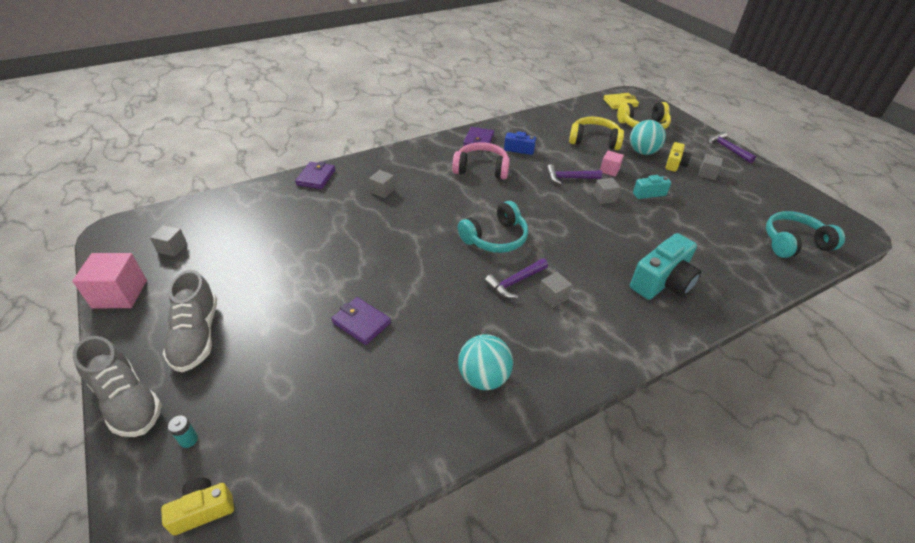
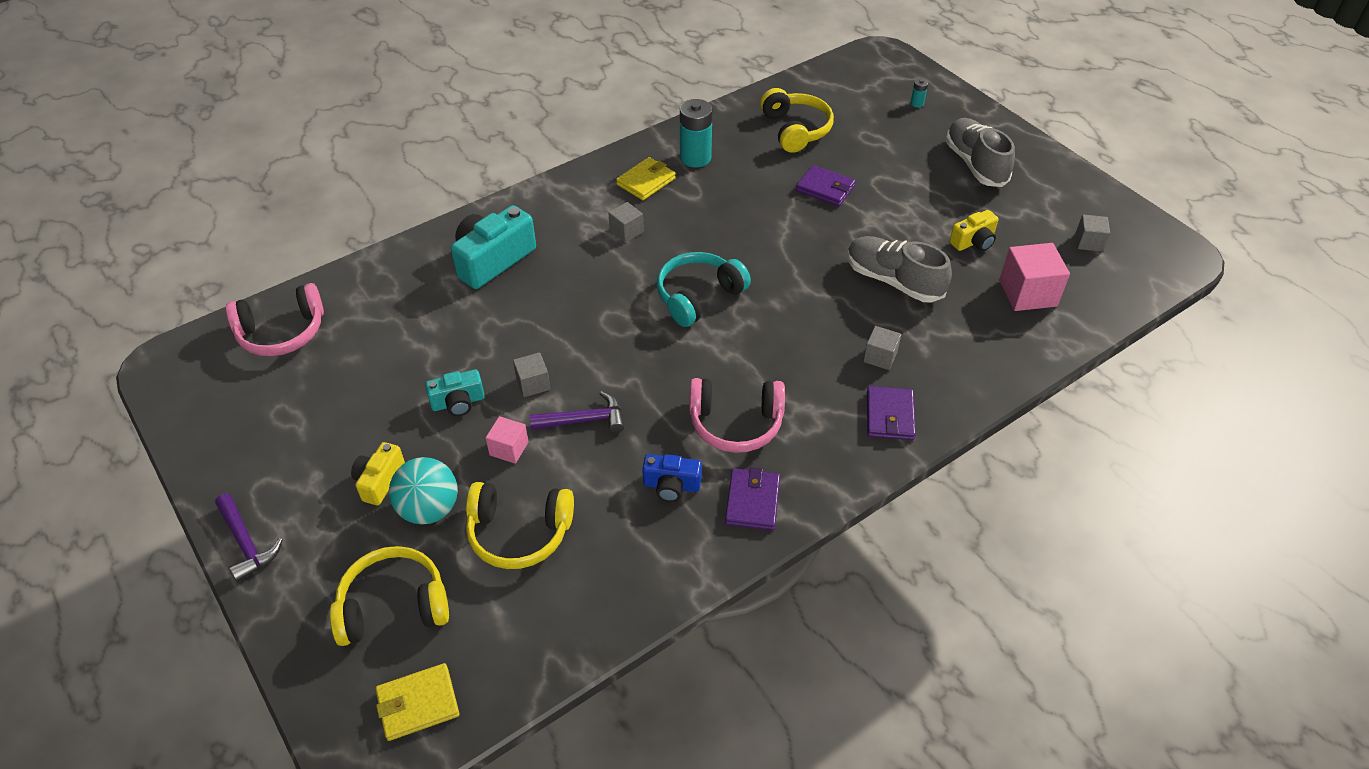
camera: 175 degrees right, 5 degrees up
(120, 294) = (1088, 191): pink cube -> pink cube (1027, 293)
(127, 401) = (986, 119): grey shoe -> grey shoe (893, 281)
(203, 510) = (876, 75): yellow camera -> yellow camera (973, 242)
(316, 177) = (995, 371): purple wallet -> purple wallet (889, 416)
(360, 409) = (795, 130): none -> yellow headphones
(483, 377) = (695, 158): turquoise ball -> turquoise battery
(515, 282) = (670, 243): purple hammer -> none
(537, 350) = (646, 181): none -> yellow wallet
(707, 174) = (331, 461): grey cube -> none
(793, 243) = (282, 332): turquoise headphones -> pink headphones

